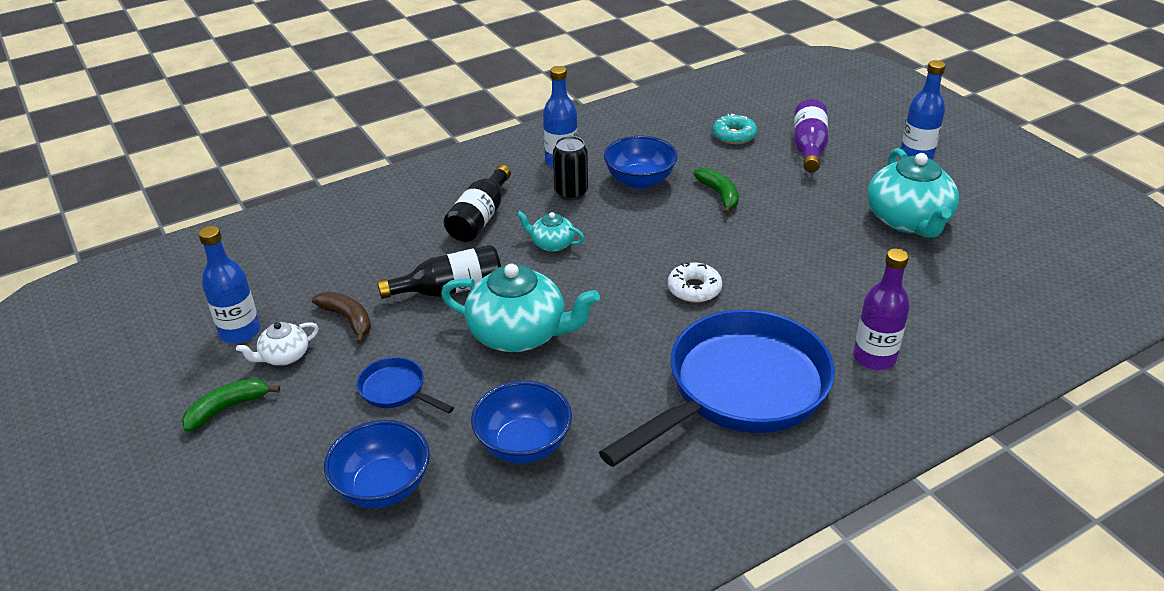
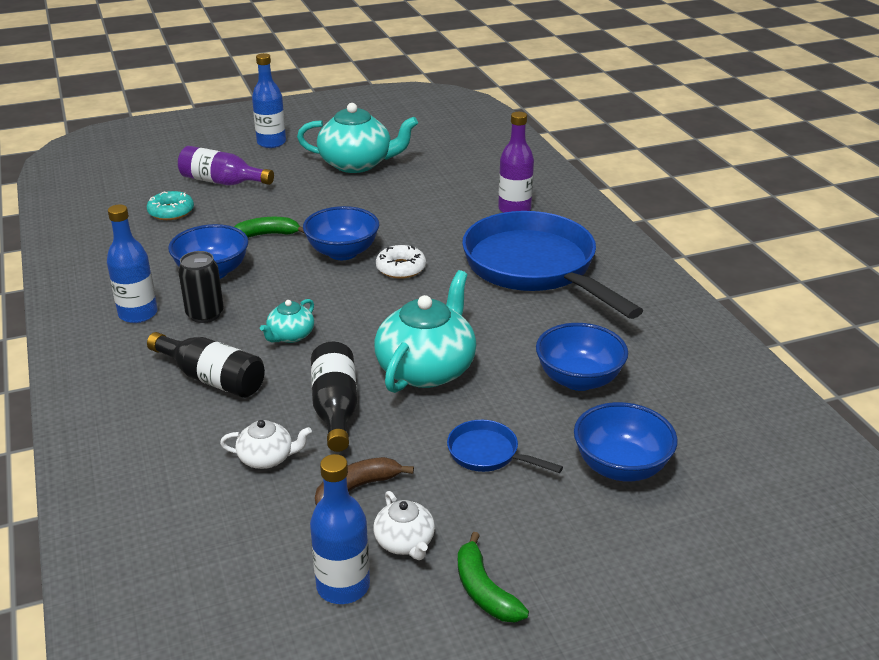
camera: 80 degrees left, 5 degrees down
(382, 267) = (267, 458): none -> white teapot
(396, 390) = (488, 454): blue pan -> blue pan turned 75 degrees clockwise
(708, 246) = (342, 252): none -> blue bowl

